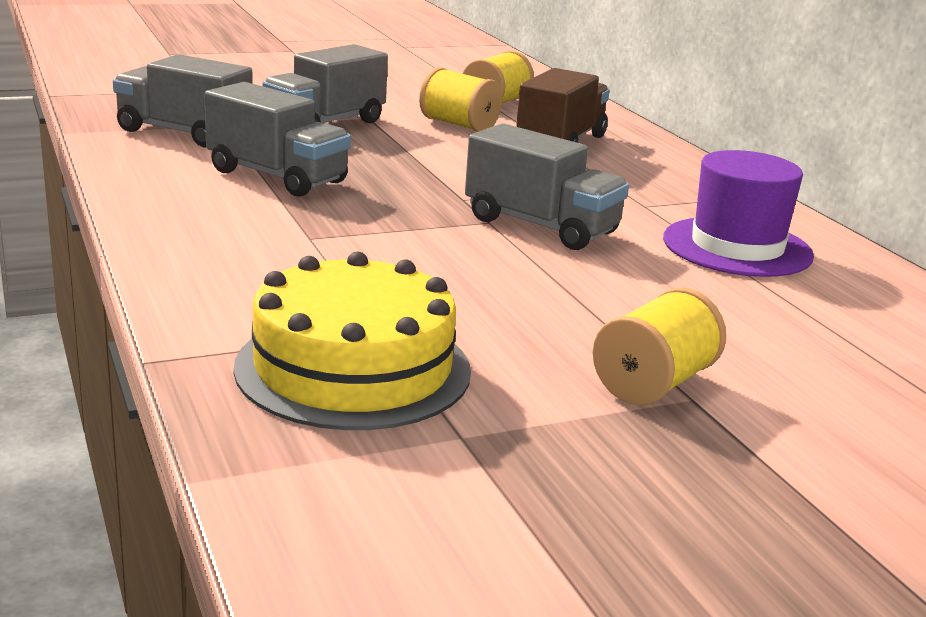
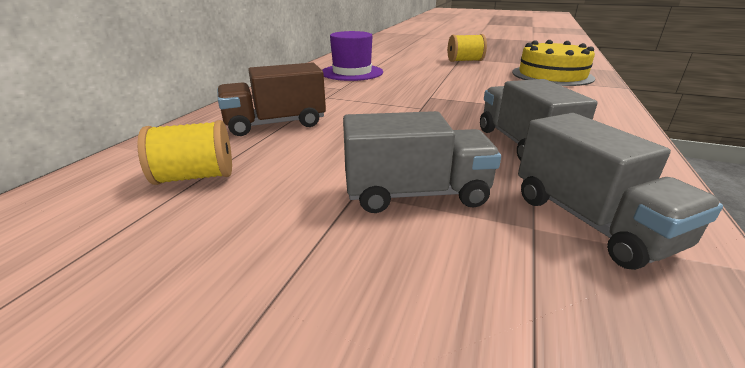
camera: 135 degrees left, 5 degrees up
(458, 125) = (299, 158): yellow spool -> none
(541, 226) = (410, 91): grey truck -> none

